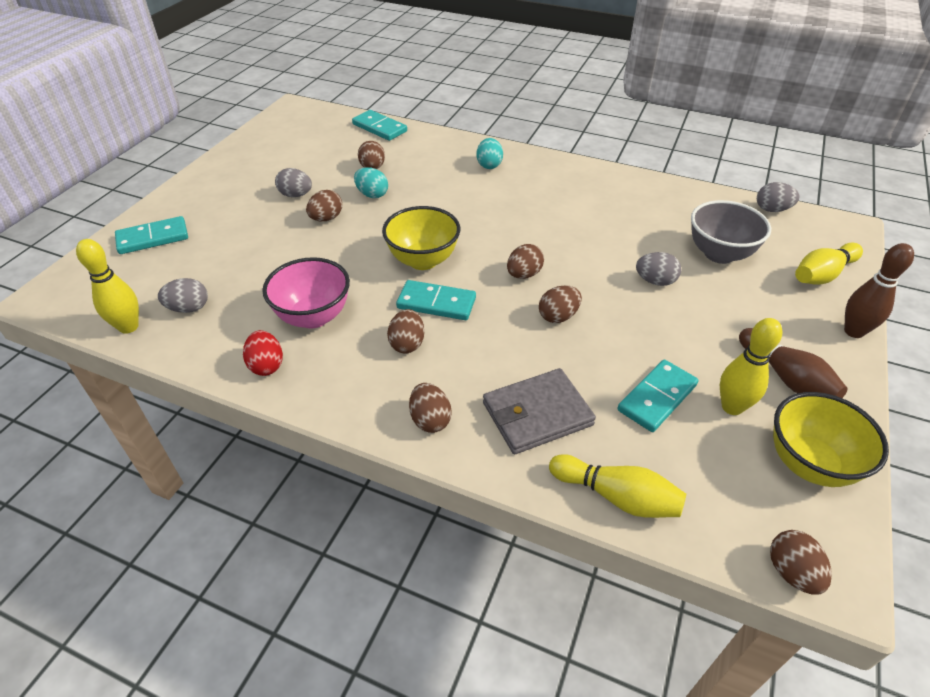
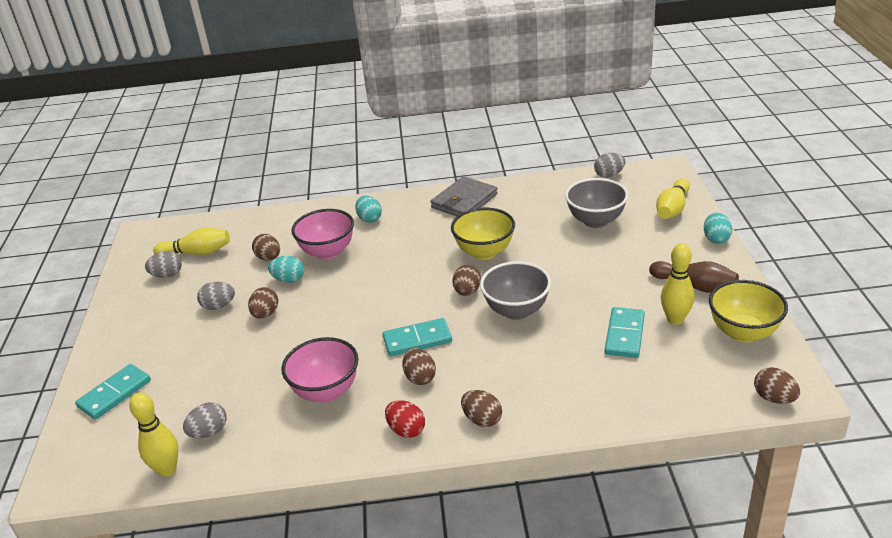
camera: 25 degrees left, 10 degrees down
(266, 365) = (320, 442): red egg -> red egg (406, 430)
(379, 128) = (244, 222): turquoise domino -> none
(423, 260) = (379, 313): yellow bowl -> yellow bowl (484, 252)
(426, 182) = (328, 252): none -> pink bowl
(537, 414) = (553, 381): grey wallet -> grey wallet (464, 201)
(558, 316) = (516, 310): brown egg -> grey bowl
(617, 497) = (645, 406): yellow bowling pin -> yellow bowling pin (197, 253)
(655, 281) = (566, 258): grey egg -> grey egg (167, 275)
(854, 331) = (716, 239): brown bowling pin -> turquoise egg

